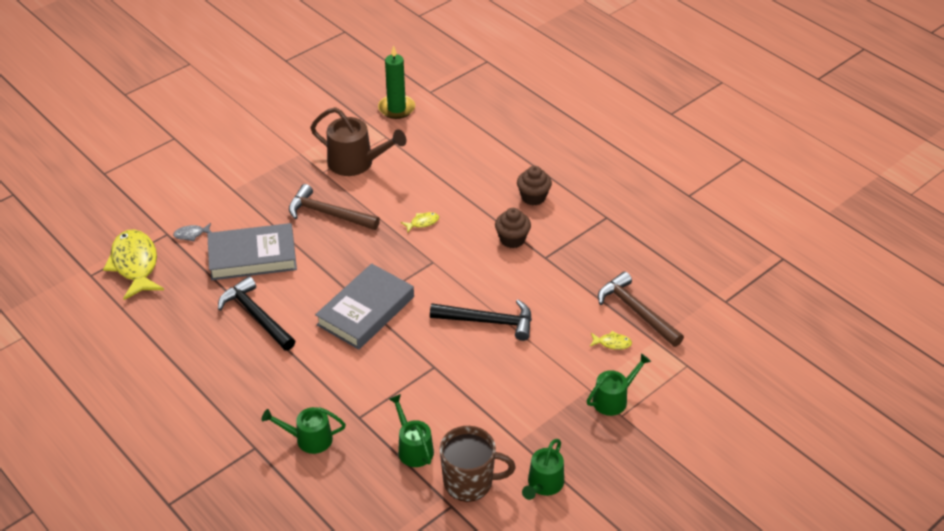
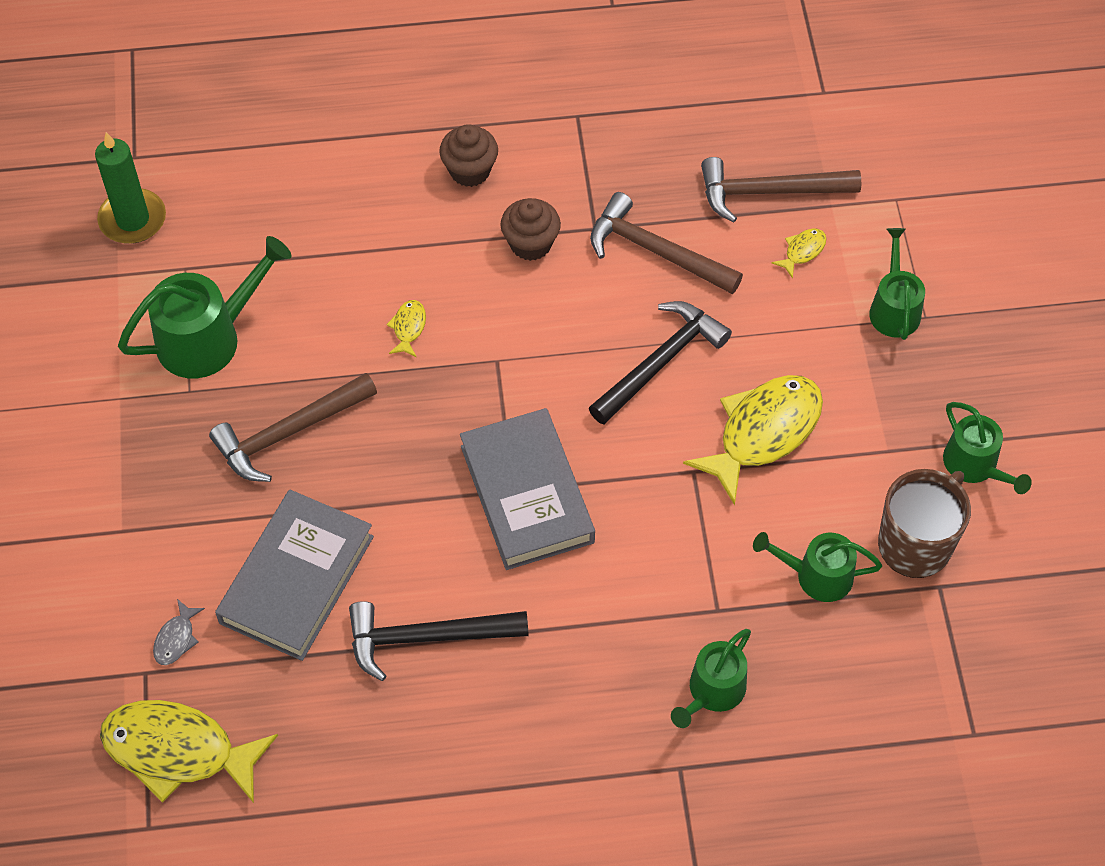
camera: 55 degrees left, 15 degrees up
(356, 163) = (208, 337): brown watering can -> green watering can
(482, 383) = (763, 433): none -> yellow fish
(554, 286) = (655, 251): none -> brown hammer

